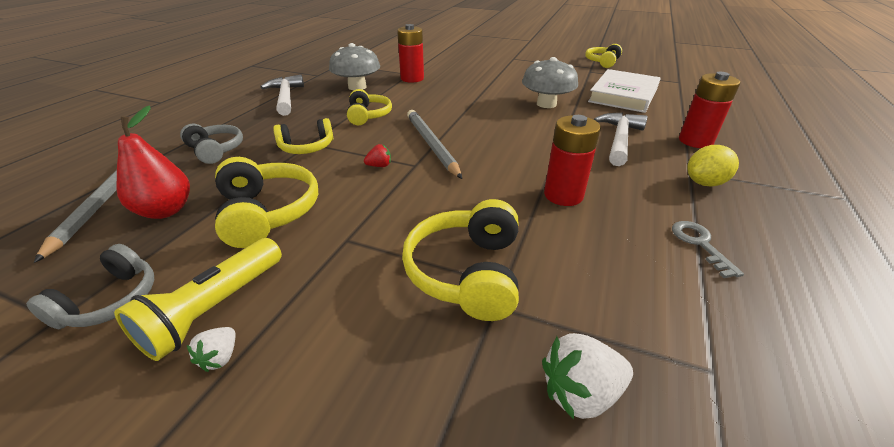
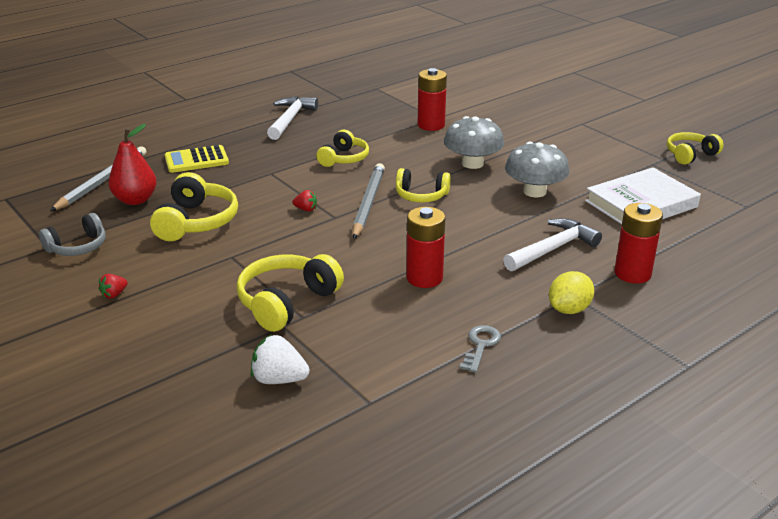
camera: 30 degrees right, 5 degrees down
(214, 309) = (126, 270): yellow flashlight -> none
(215, 150) = (196, 160): grey headphones -> yellow calculator
(220, 357) = (114, 294): white strawberry -> red strawberry
(307, 147) = (265, 176): yellow headphones -> yellow headphones (421, 195)
(357, 87) = (365, 123): grey mushroom -> grey mushroom (472, 163)
(704, 183) = (569, 309): yellow lemon -> yellow lemon turned 45 degrees counterclockwise

